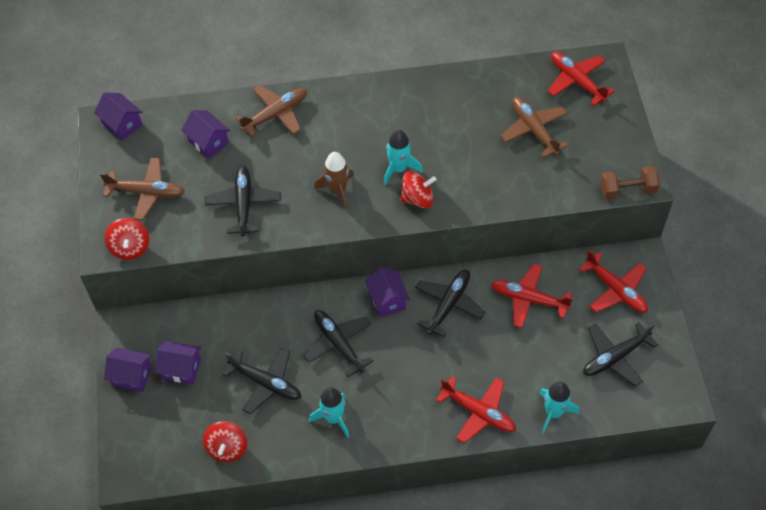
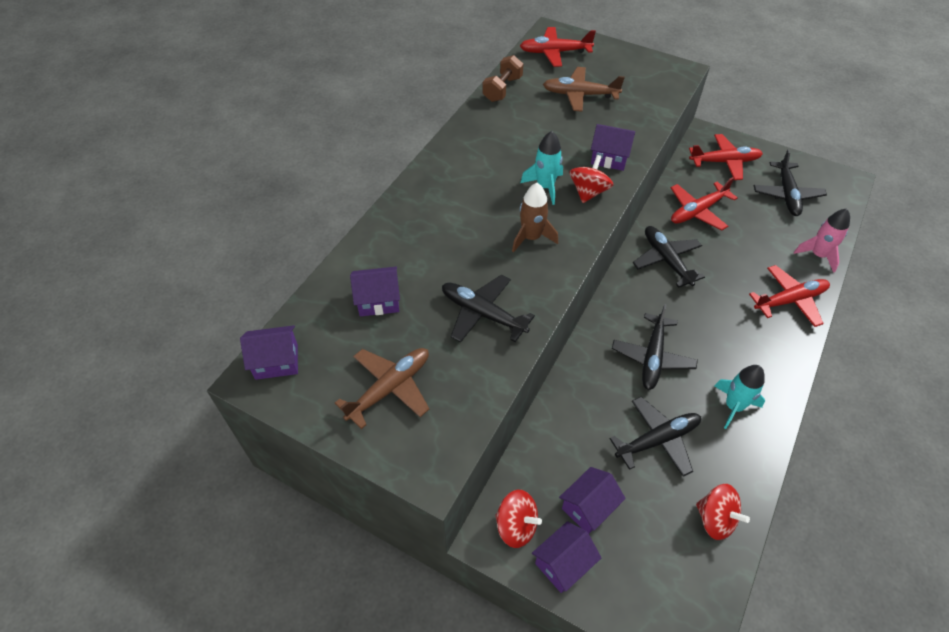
camera: 55 degrees left, 5 degrees down
(130, 247) = (449, 444): red spinning top -> red spinning top (516, 526)
(275, 114) = (399, 234): brown plane -> none
(338, 344) = (652, 357): black plane -> black plane turned 75 degrees counterclockwise
(387, 300) = (631, 297): purple house -> purple house (609, 158)
(553, 412) = (818, 255): turquoise rocket -> pink rocket
(627, 190) = (682, 80): brown dumbbell -> brown dumbbell (502, 89)

